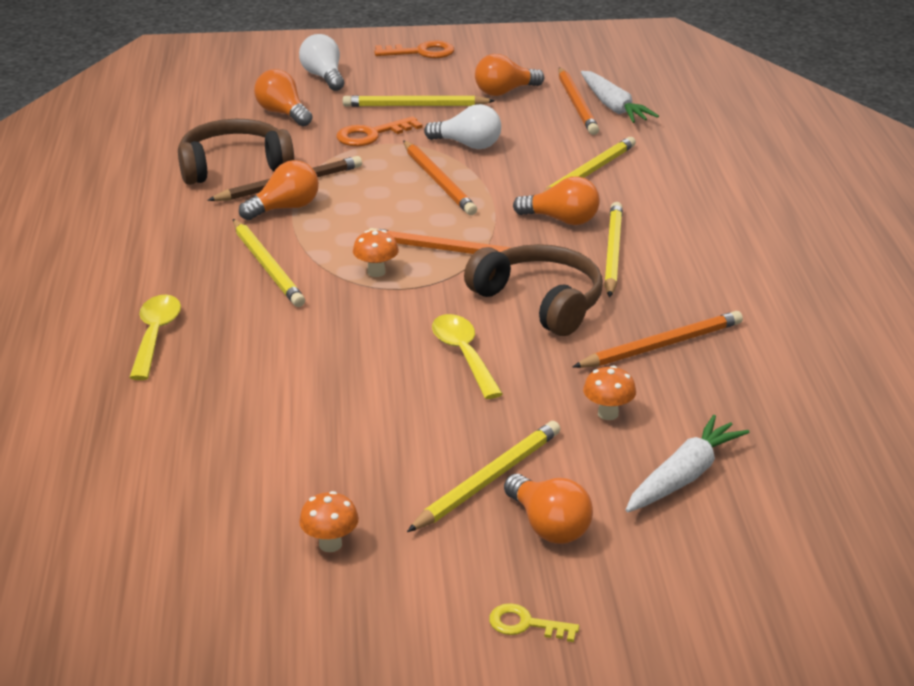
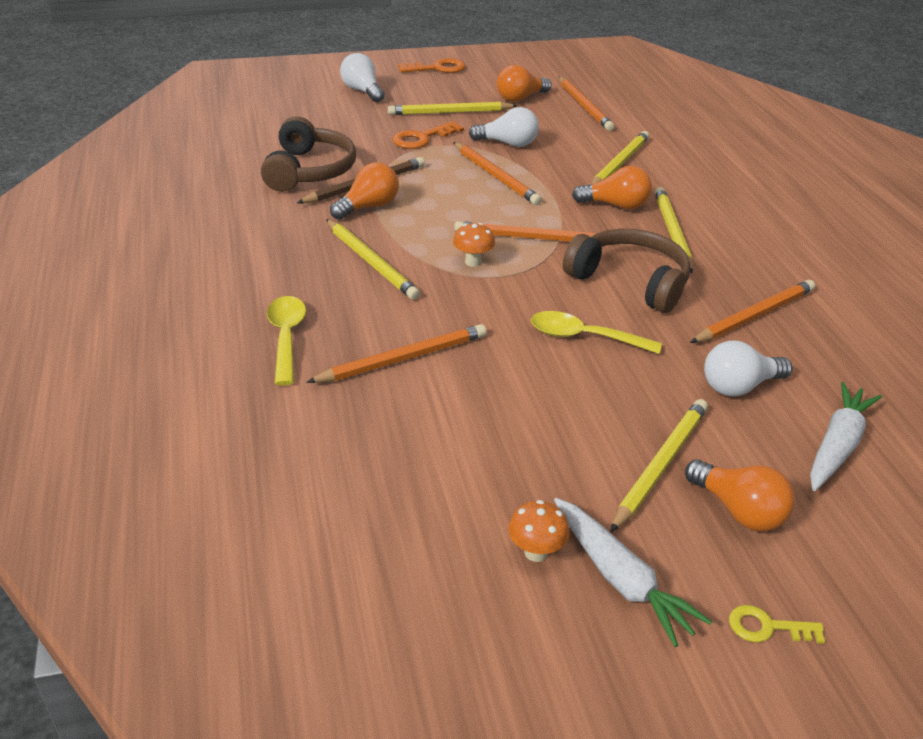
camera: 10 degrees left, 5 degrees up
(234, 166) = (309, 171): brown headphones -> brown headphones turned 120 degrees clockwise
(266, 363) = (402, 358): none -> orange pencil
(283, 113) = (338, 123): orange light bulb -> none
(463, 355) = (584, 337): yellow spoon -> yellow spoon turned 45 degrees counterclockwise
(608, 414) = (739, 386): orange mushroom -> white light bulb
(613, 106) = (615, 107): white carrot -> white carrot (620, 578)

